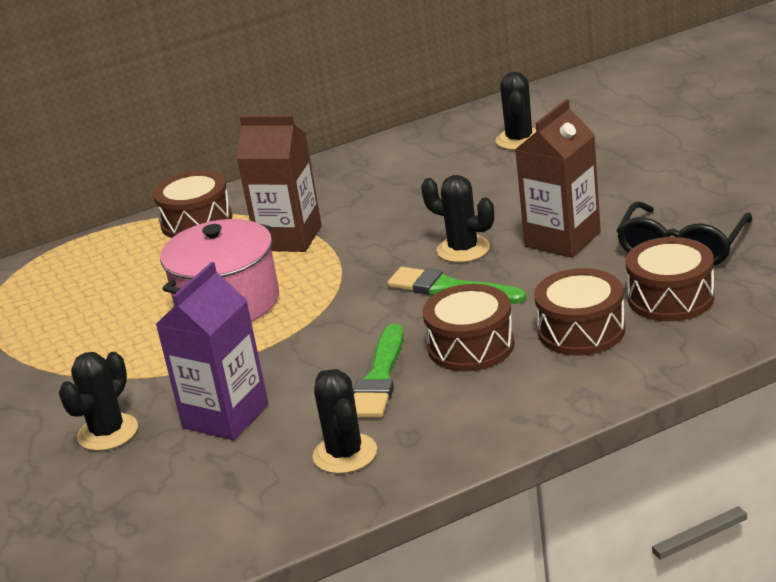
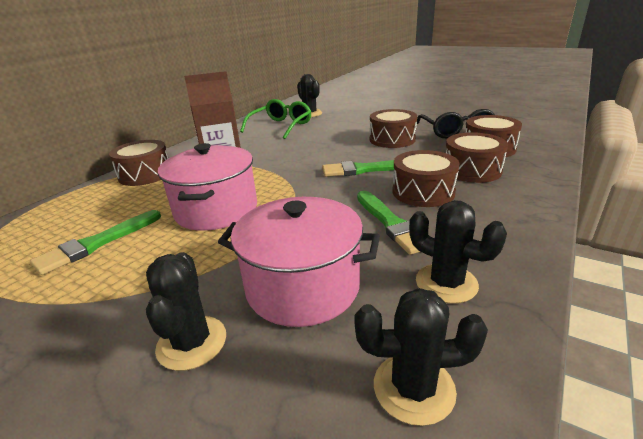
camera: 35 degrees left, 0 degrees up
(93, 313) = (96, 244): none -> green brush
(225, 416) = (302, 287): purple carton -> pink pot
(443, 163) = (281, 126): none -> green glasses
(463, 249) = (344, 153): black cactus -> black cactus (413, 388)
(562, 239) = (392, 139): brown carton -> brown drum

